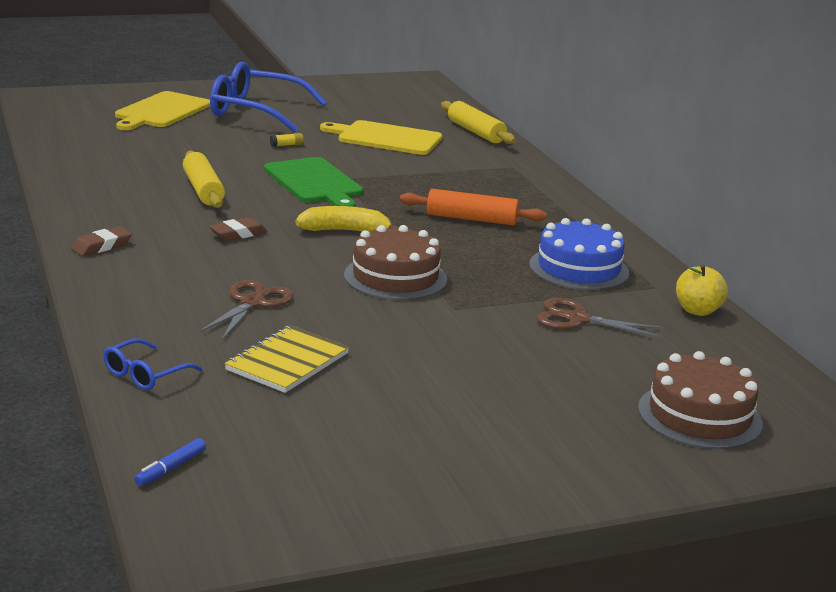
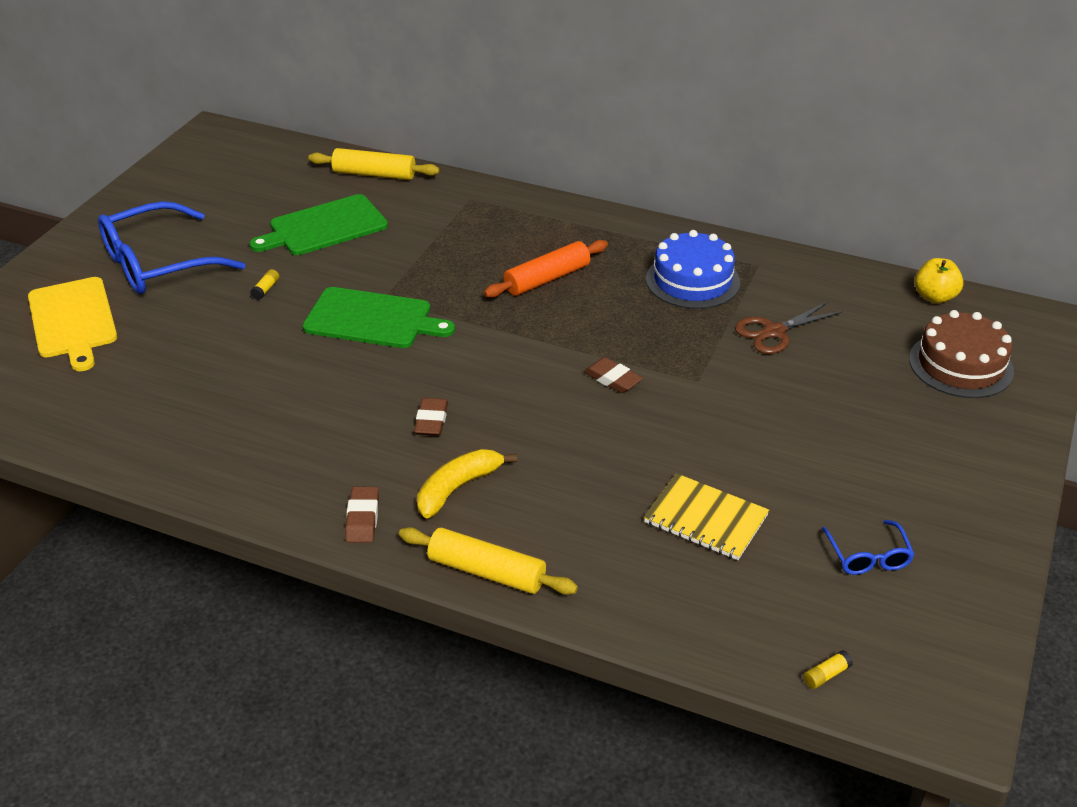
camera: 45 degrees left, 15 degrees up
(145, 374) = (653, 614): blue glasses -> blue glasses (868, 557)
(171, 468) = (826, 675): blue marker -> yellow glue stick
(203, 190) = (308, 392): yellow rolling pin -> yellow rolling pin (486, 572)
(253, 303) = (580, 483): brown scissors -> none
(287, 362) = (705, 519): yellow notebook -> yellow notebook turned 45 degrees counterclockwise
(345, 231) = (495, 357): yellow banana -> yellow banana (458, 488)
(386, 138) = (324, 227): yellow cutting board -> green cutting board
(395, 277) = (612, 379): brown cake -> brown eraser
(697, 310) = (813, 270): yellow apple -> yellow apple (934, 297)

